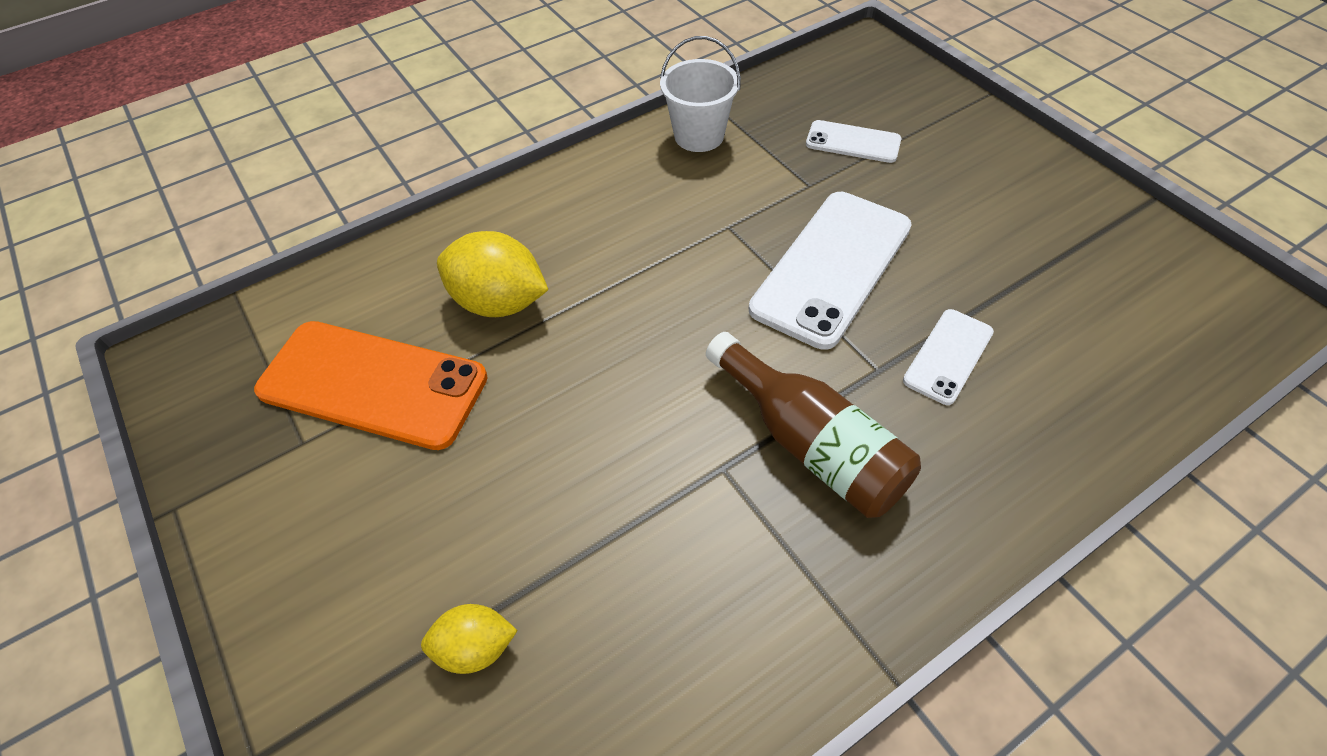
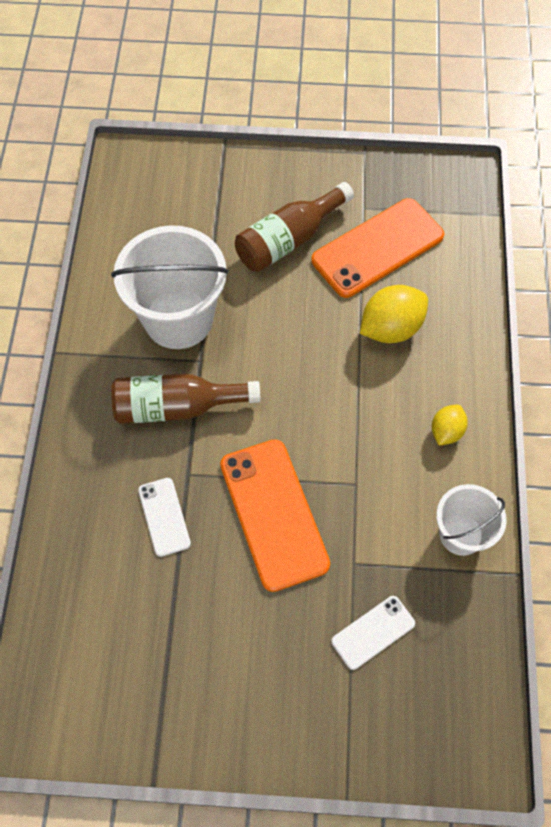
camera: 125 degrees right, 10 degrees up
(426, 499) = (289, 240): none -> brown bottle
(475, 648) = (204, 225): yellow lemon -> yellow lemon (446, 431)
(683, 546) = (178, 319): none -> white bucket
(832, 267) = (273, 514): white phone -> orange phone

